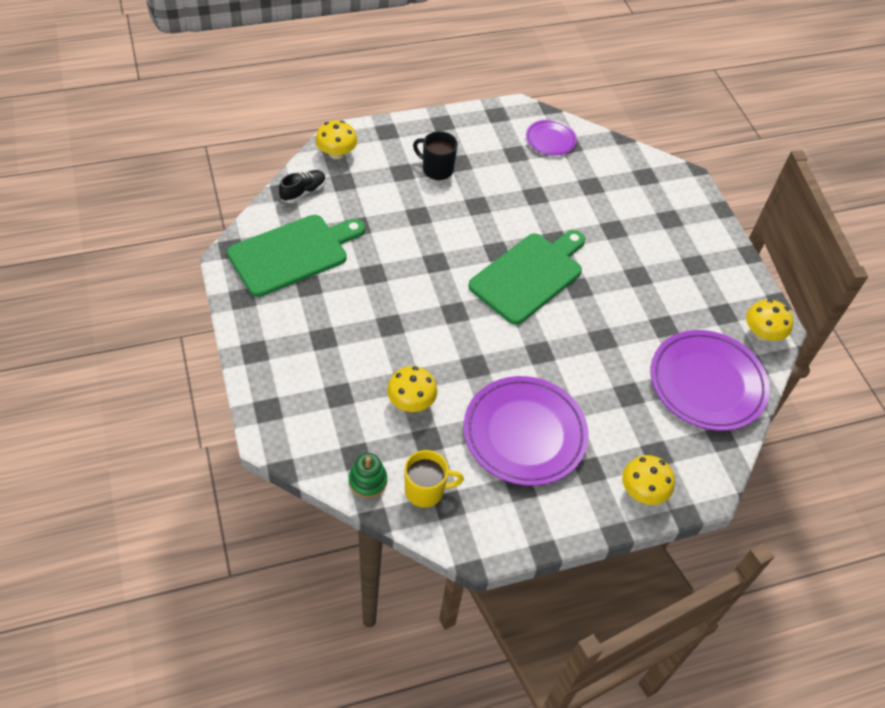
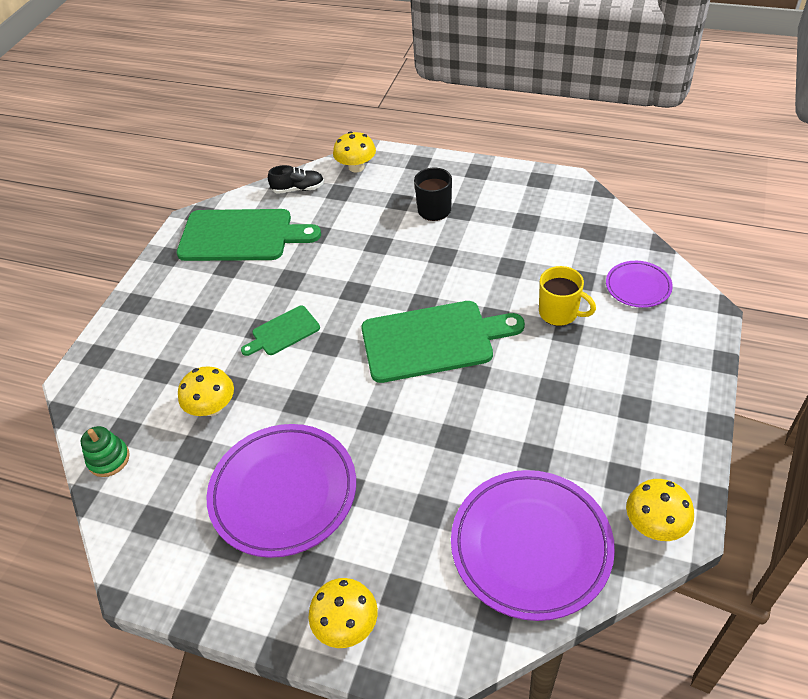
camera: 45 degrees right, 5 degrees down
(410, 319) = (283, 332): none -> green cutting board
(426, 490) = (145, 496): yellow mug -> yellow mug (559, 313)
(550, 140) = (575, 220): purple plate -> purple plate (638, 287)

